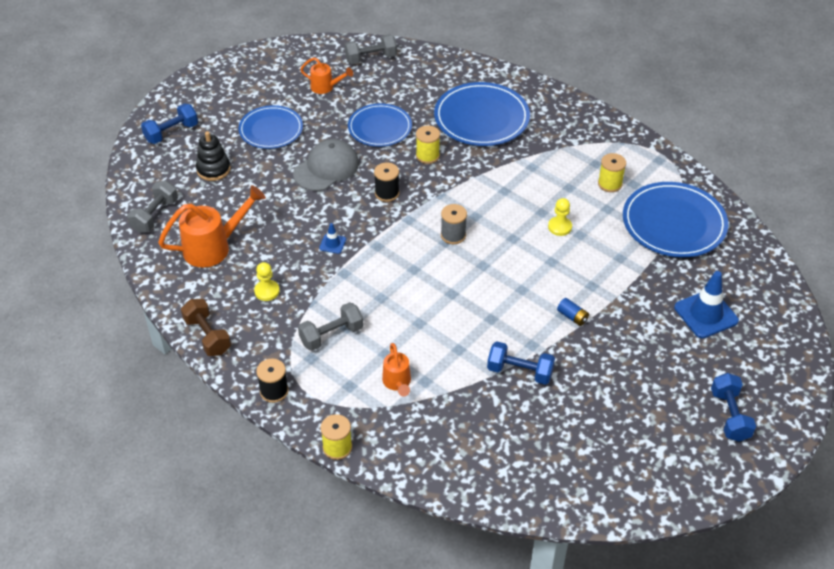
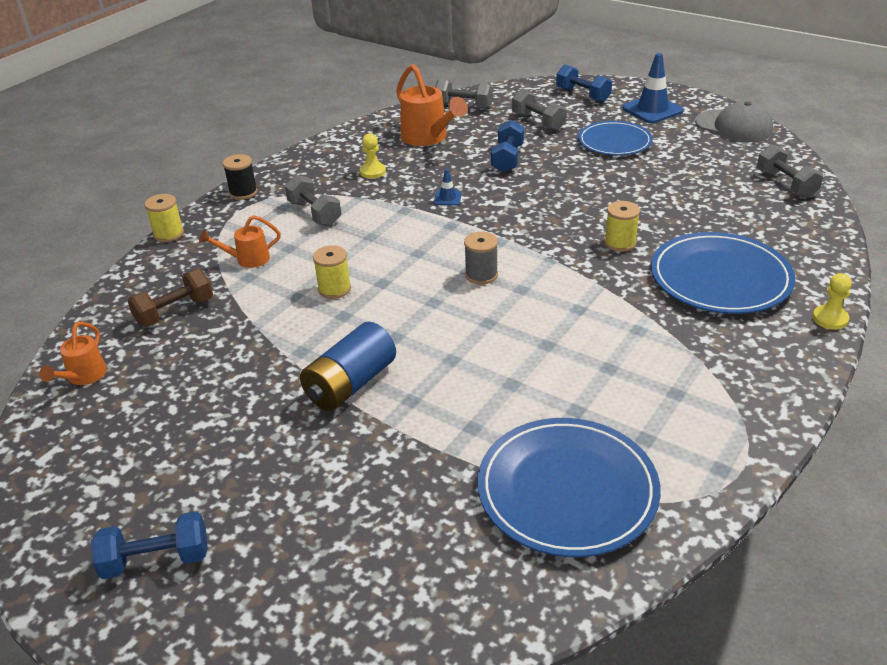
camera: 85 degrees right, 10 degrees down
(207, 336) = (313, 152): brown dumbbell -> brown dumbbell (175, 312)
(213, 169) = (538, 122): black stacking toy -> grey dumbbell
(325, 87) = (708, 163): orange watering can -> orange watering can (84, 377)
(326, 168) = (566, 180): grey cap -> grey cap (734, 126)
(380, 128) = (655, 205): blue plate -> none
(387, 193) = (540, 222): black spool -> none
(520, 372) = (257, 344): blue dumbbell -> blue dumbbell (507, 159)
(559, 227) = (521, 363): yellow pawn -> yellow pawn (830, 319)
(572, 317) = (350, 384): blue battery -> blue battery, size x2.23
(610, 184) = (634, 410): yellow spool -> yellow spool (334, 289)
(706, 314) = (364, 532): blue traffic cone -> blue traffic cone (652, 110)

